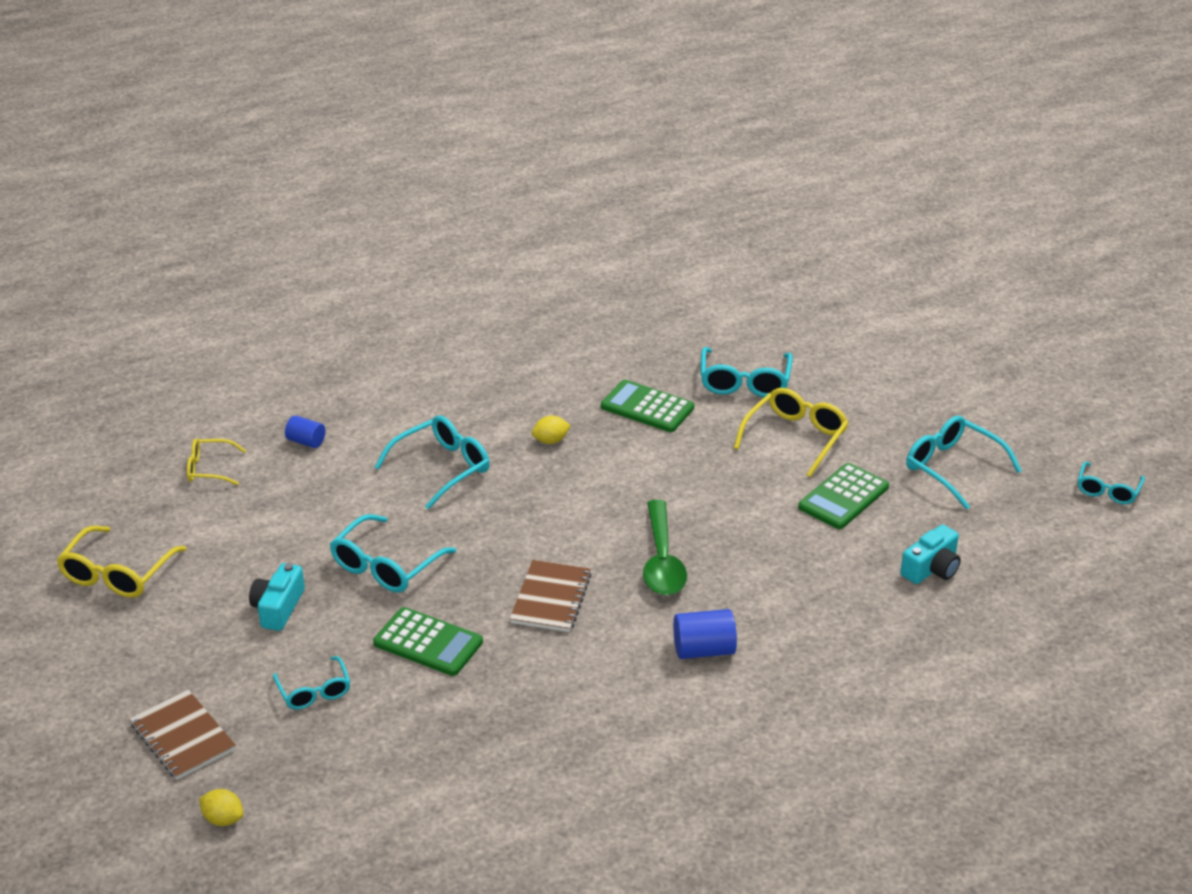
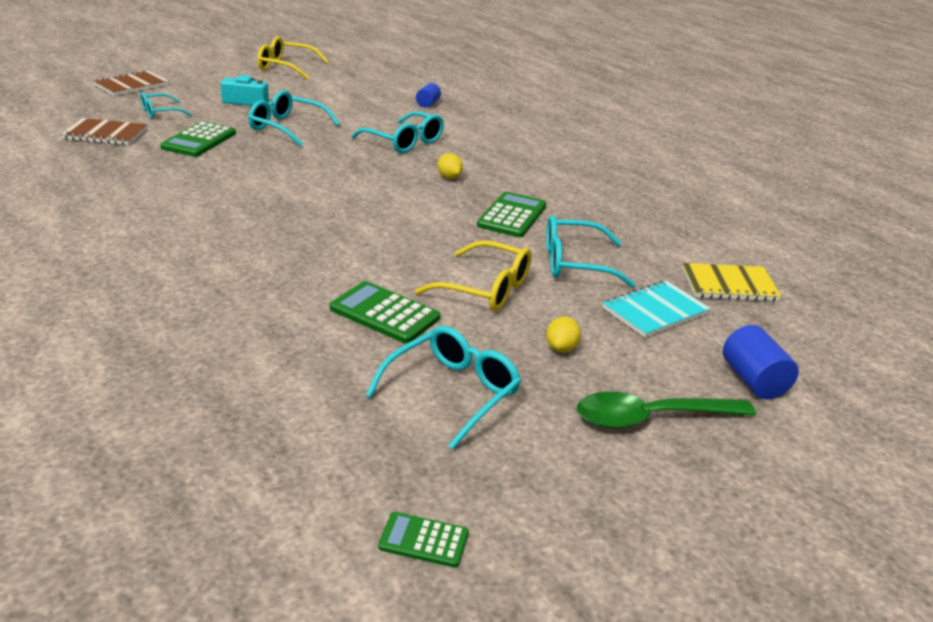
camera: 80 degrees right, 5 degrees down
(209, 469) = (392, 82): yellow glasses -> none
(223, 819) = (54, 96): yellow lemon -> yellow lemon (561, 348)
(551, 598) = (240, 178): brown notebook -> brown notebook (105, 134)
(662, 560) = (284, 220): green spoon -> green spoon (651, 418)
(704, 650) = (158, 235): blue cylinder -> blue cylinder (753, 381)
(776, 307) = (729, 285): none -> yellow notebook
(823, 353) = (655, 311): none -> turquoise notebook
(931, 568) = (256, 365): turquoise camera -> none
(1108, 490) = (423, 540): turquoise glasses -> green calculator

